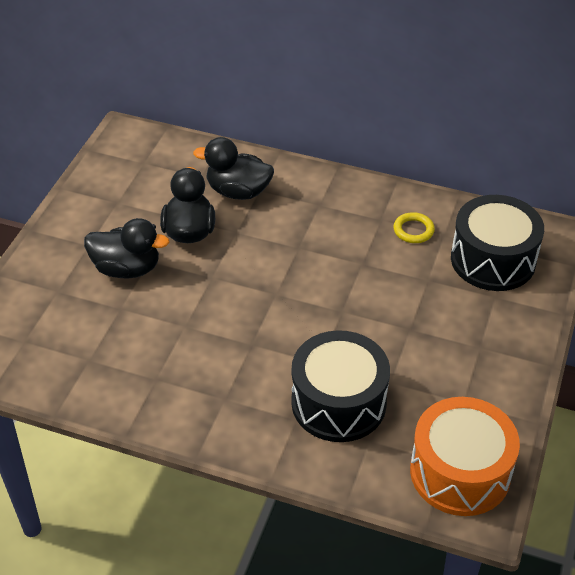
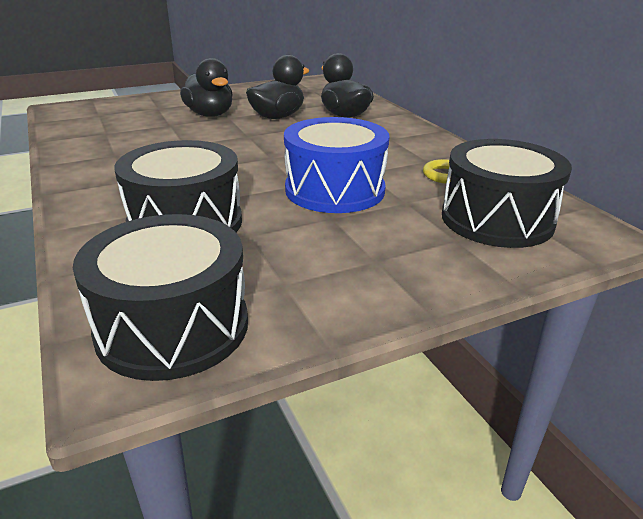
camera: 45 degrees right, 15 degrees down
(372, 299) = (335, 190): none -> blue drum
(460, 472) = (173, 327): orange drum -> black drum

